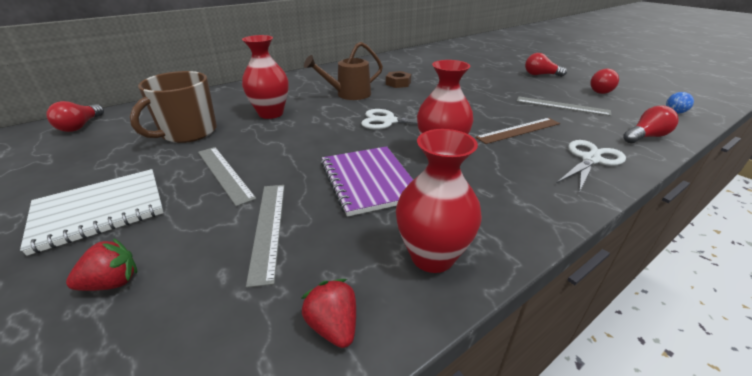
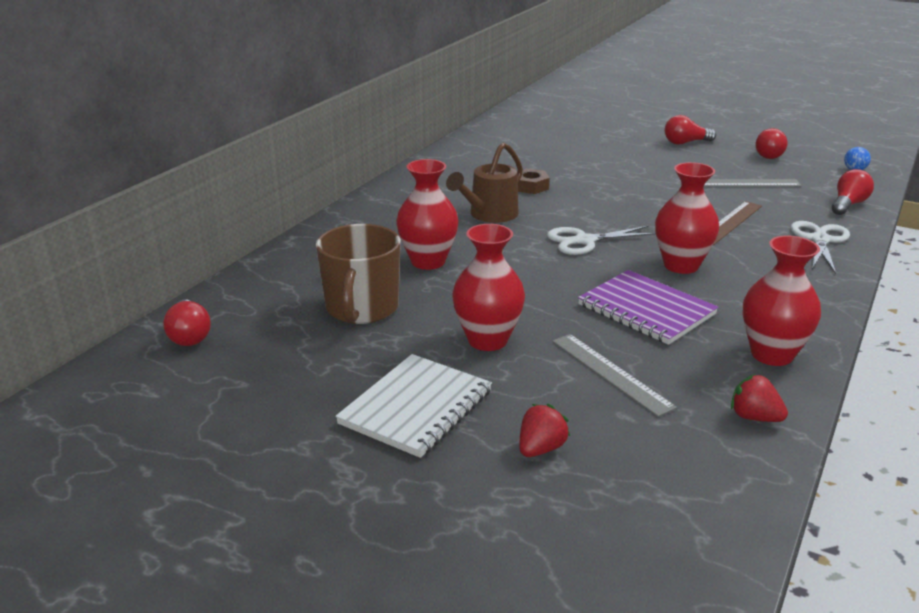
camera: 25 degrees left, 5 degrees down
(224, 173) = (487, 340): grey ruler -> red vase

